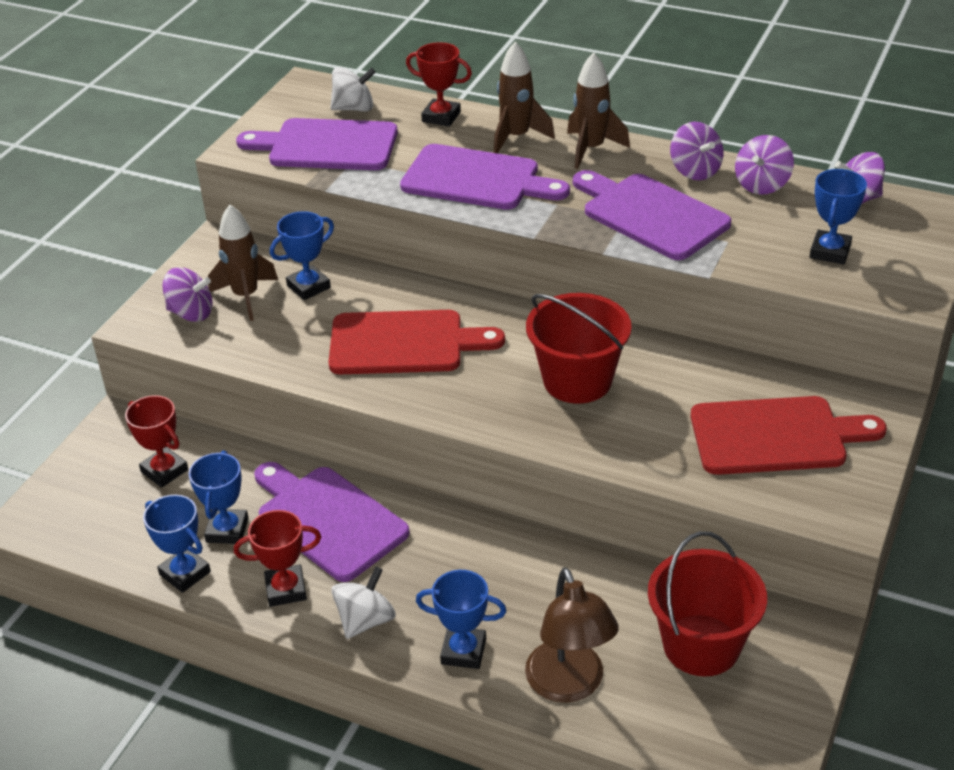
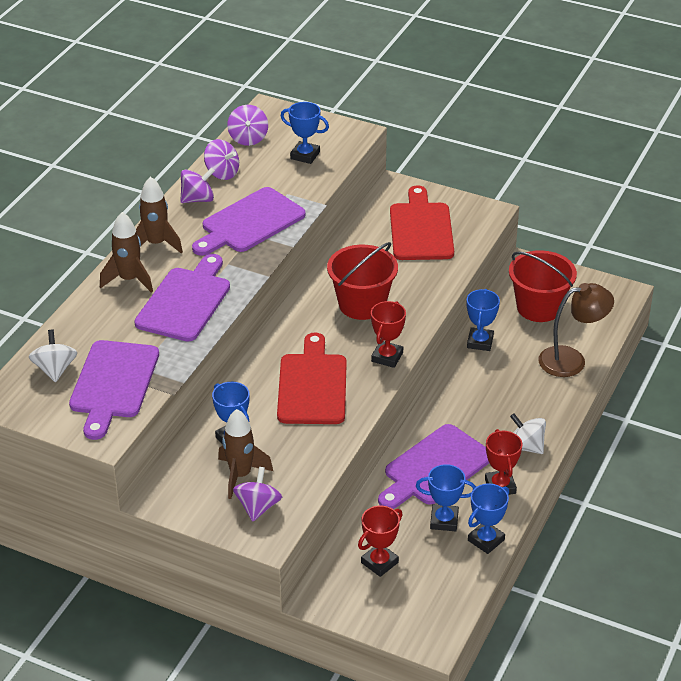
camera: 90 degrees left, 0 degrees up
(441, 117) = (85, 319): red trophy -> red trophy (387, 357)
(463, 651) = (548, 403): blue trophy -> blue trophy (480, 342)

